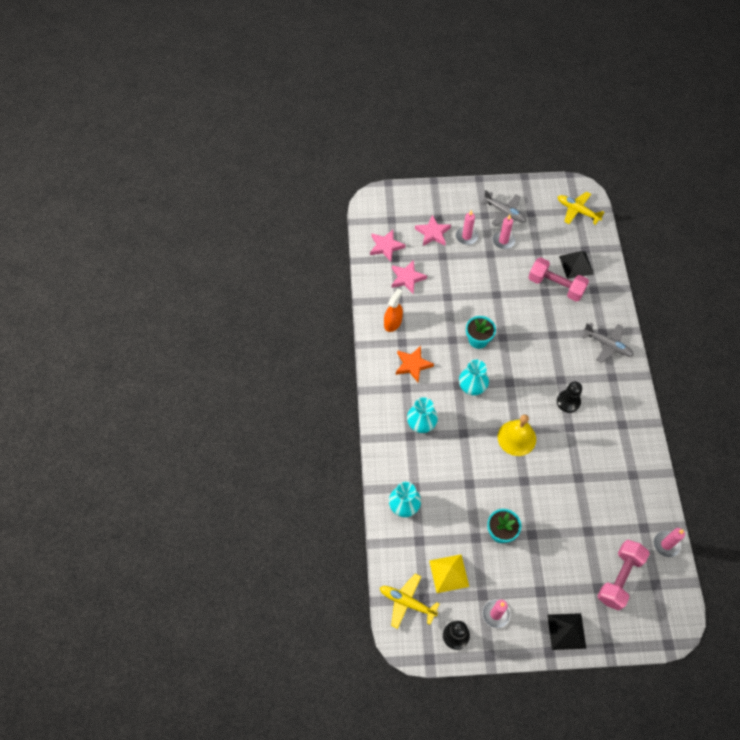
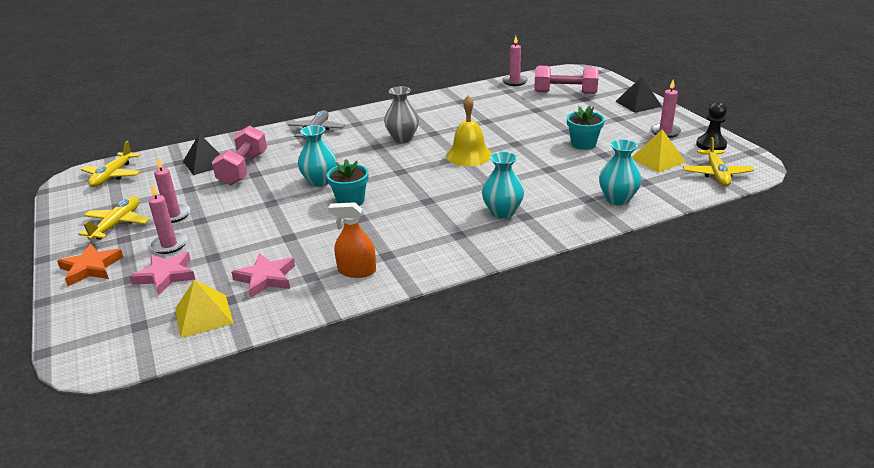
camera: 110 degrees left, 30 degrees down
(386, 246) = (203, 315): pink star -> yellow pyramid
(413, 365) = (419, 238): orange star -> orange star (90, 268)
(472, 388) = (424, 191): turquoise vase -> turquoise vase (319, 181)
(504, 212) = (117, 224): grey plane -> yellow plane
(568, 402) = (402, 138): black pawn -> grey vase

